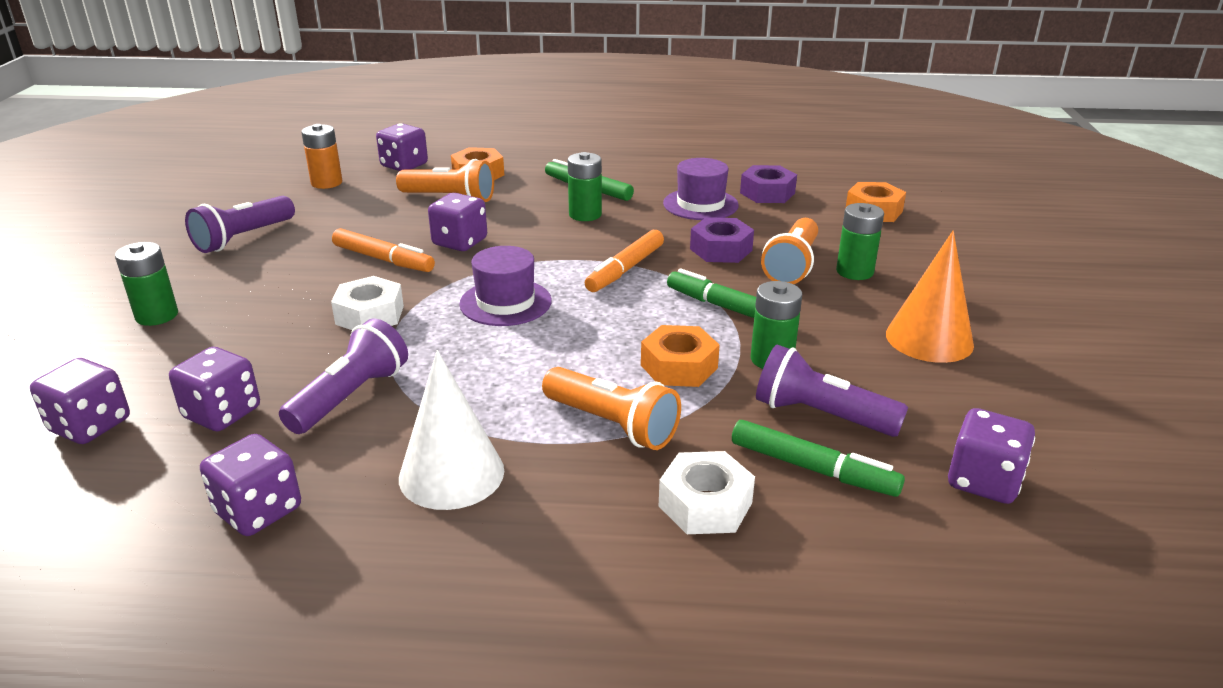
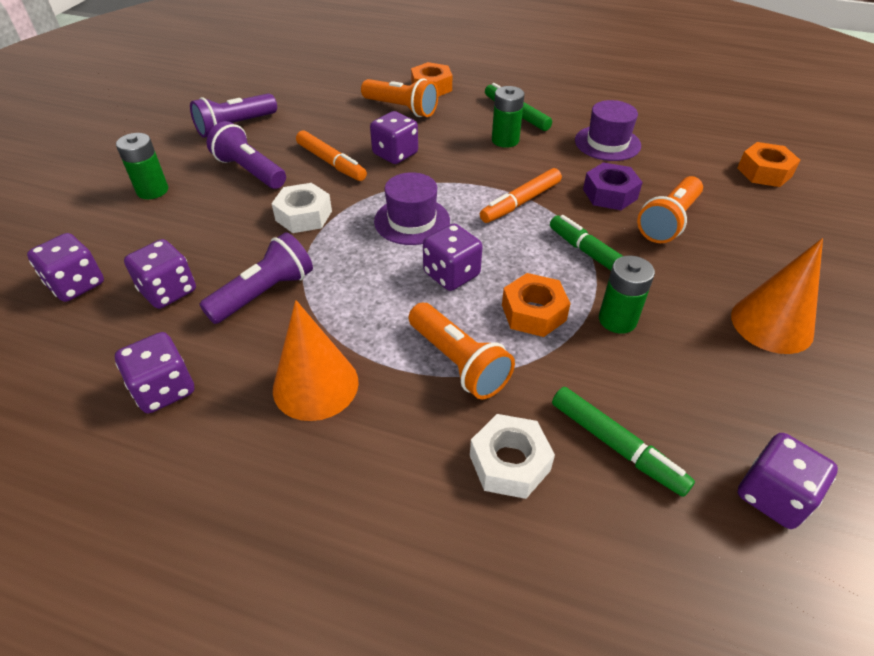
camera: 15 degrees right, 15 degrees up
(326, 183) = (312, 81): orange battery -> none
(404, 165) = (376, 71): purple dice -> purple dice (451, 274)
(451, 474) = (315, 385): white cone -> orange cone
(767, 193) = (671, 139): purple nut -> none
(821, 415) = (642, 389): purple flashlight -> purple flashlight (250, 171)
(854, 271) = (724, 237): green battery -> none

